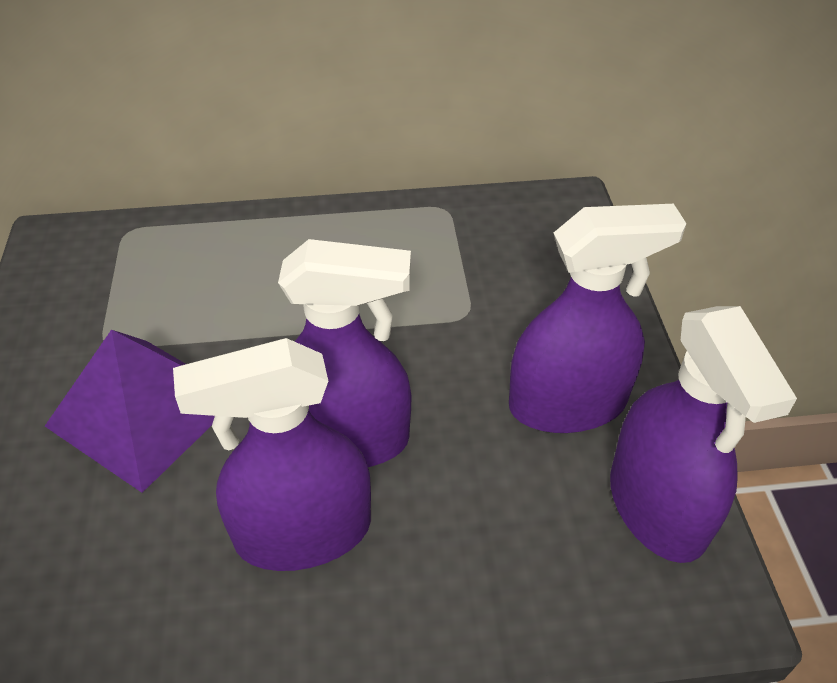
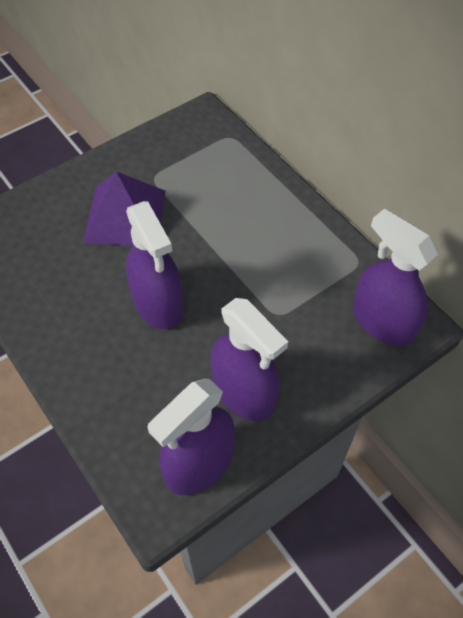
camera: 60 degrees right, 10 degrees up
(303, 532) = (96, 313): purple spray bottle -> purple spray bottle (383, 321)

